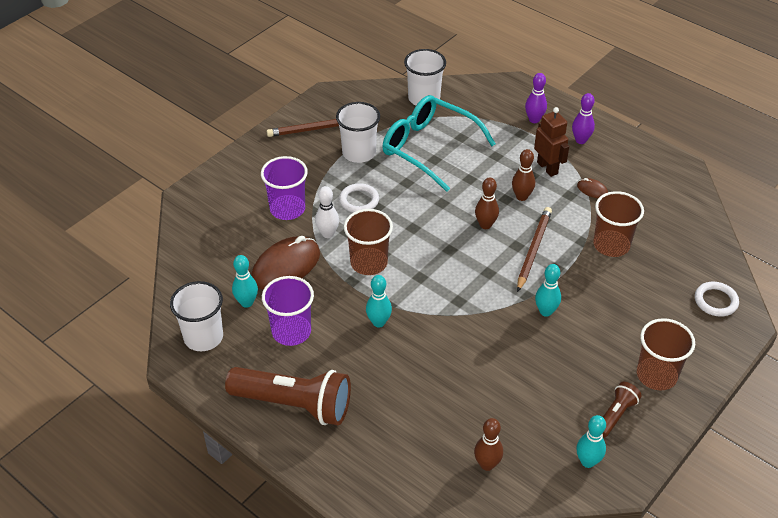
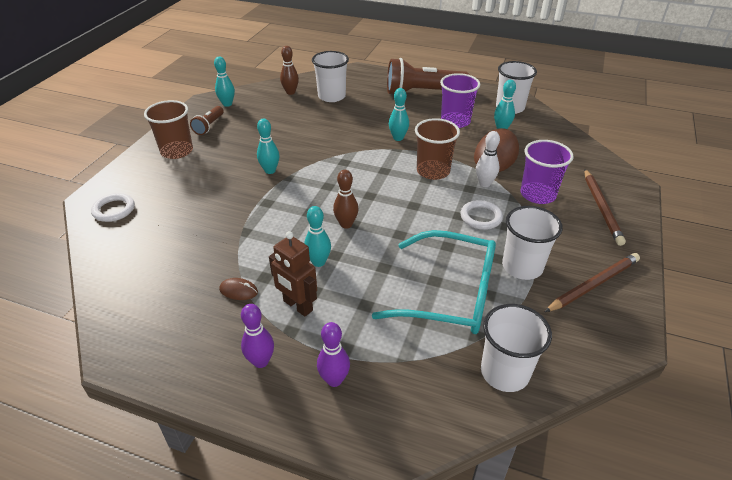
camera: 160 degrees right, 5 degrees down
(428, 435) = (331, 96): none -> white cup
(521, 197) = (318, 262): brown bowling pin -> turquoise bowling pin
(533, 250) = (292, 213): brown pencil -> brown pencil (601, 208)
(611, 245) = (214, 235): brown cup -> none

